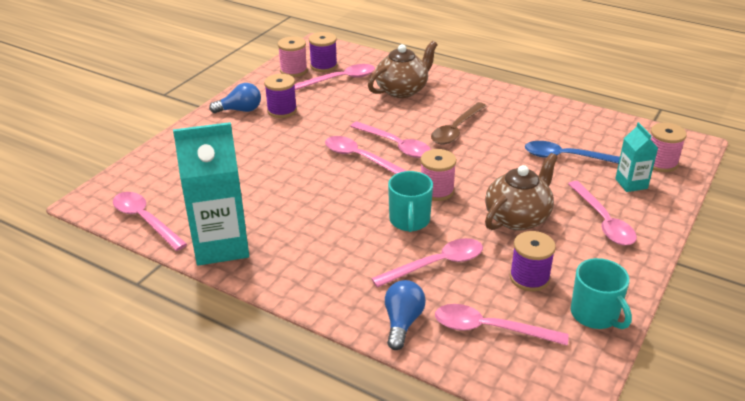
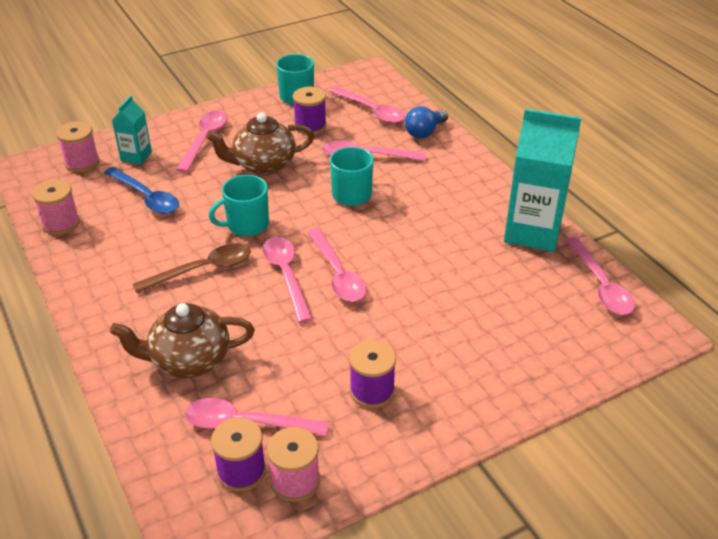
camera: 150 degrees left, 5 degrees up
(240, 110) = (427, 417): blue light bulb -> none
(436, 191) = (301, 211): pink spool -> pink spool (61, 223)
(465, 166) = (246, 225): none -> turquoise mug

